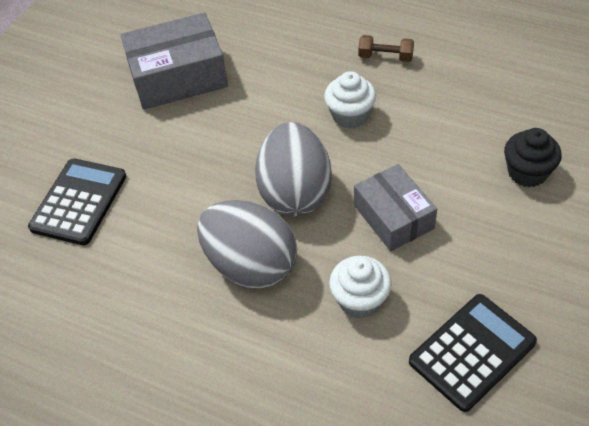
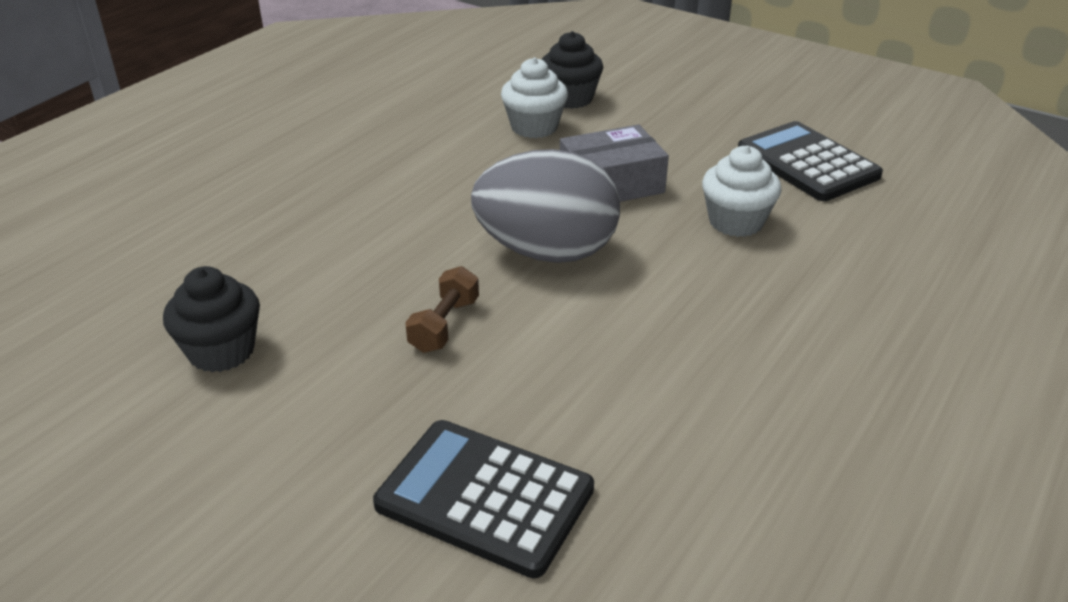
camera: 85 degrees left, 15 degrees down
(178, 76) = (221, 351): grey box -> black cupcake
(251, 265) = (669, 301): grey egg -> none
(350, 115) = (421, 193): white cupcake -> white cupcake (534, 127)
(385, 57) = (324, 155): brown dumbbell -> brown dumbbell (444, 325)

